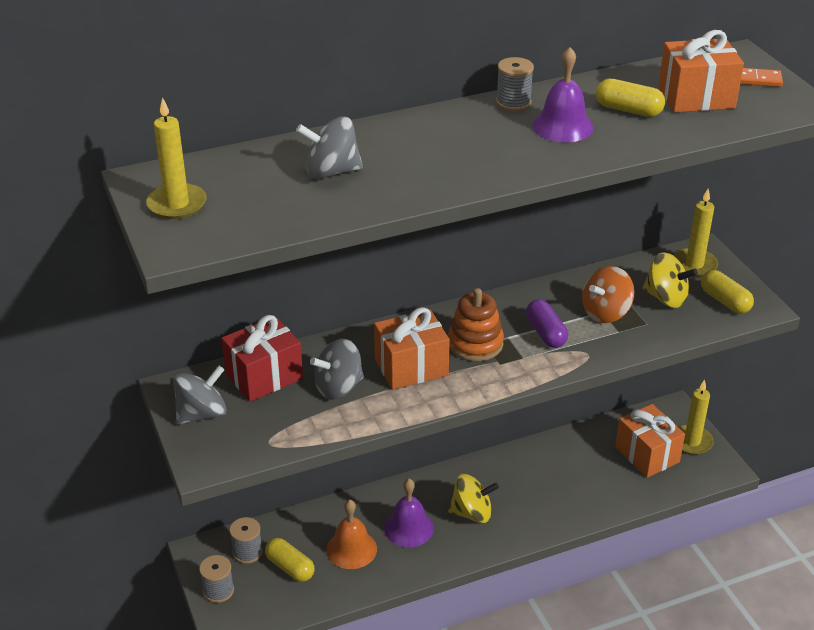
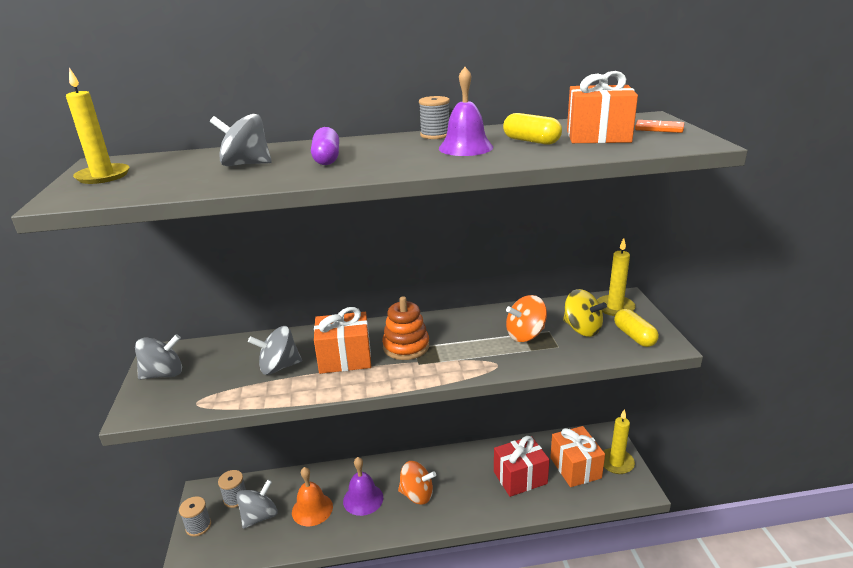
camera: 15 degrees right, 10 degrees down
(264, 376) = (229, 352): red gift -> red gift (520, 477)
(290, 567) = (259, 516): yellow capsule -> grey spinning top
(472, 513) = (417, 494): yellow spinning top -> orange spinning top
(545, 333) = (468, 345): purple capsule -> purple capsule (327, 158)

